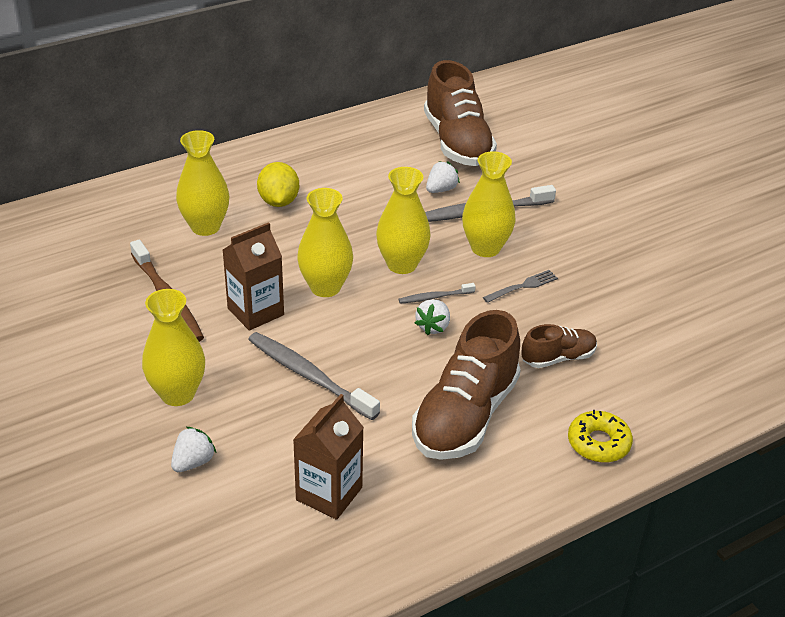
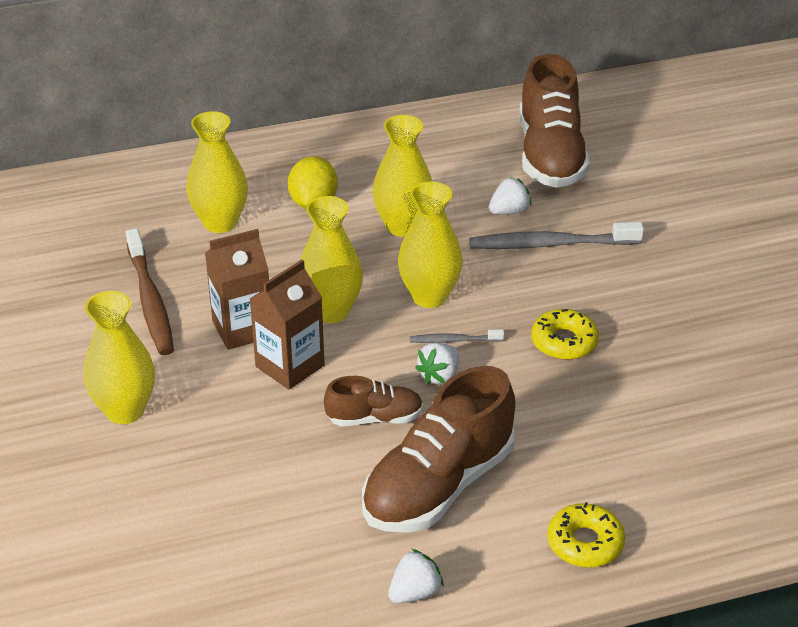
camera: 15 degrees right, 0 degrees up
(193, 462) = (116, 489): white strawberry -> white strawberry (415, 592)
(309, 376) = (276, 412): grey toothbrush -> none
(329, 494) = (251, 549): brown carton -> brown carton (290, 366)
(485, 248) = (536, 289): yellow vase -> yellow vase (403, 226)
(522, 286) = (564, 342): grey fork -> yellow donut
(558, 358) = (574, 434): brown shoe -> brown shoe (374, 418)

